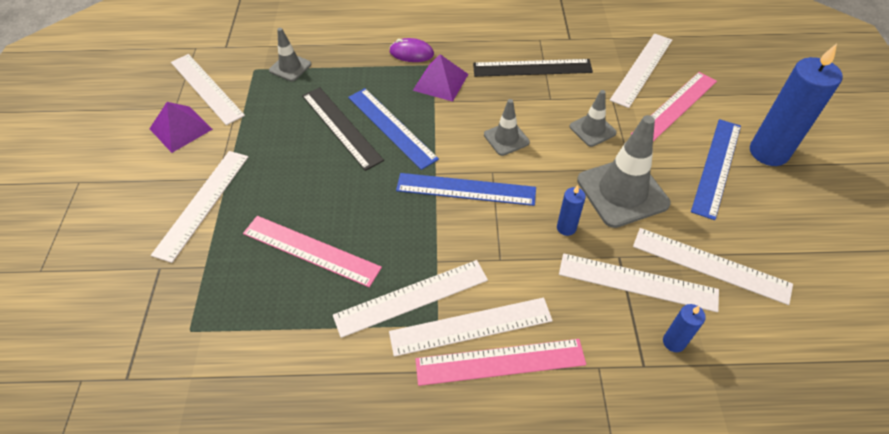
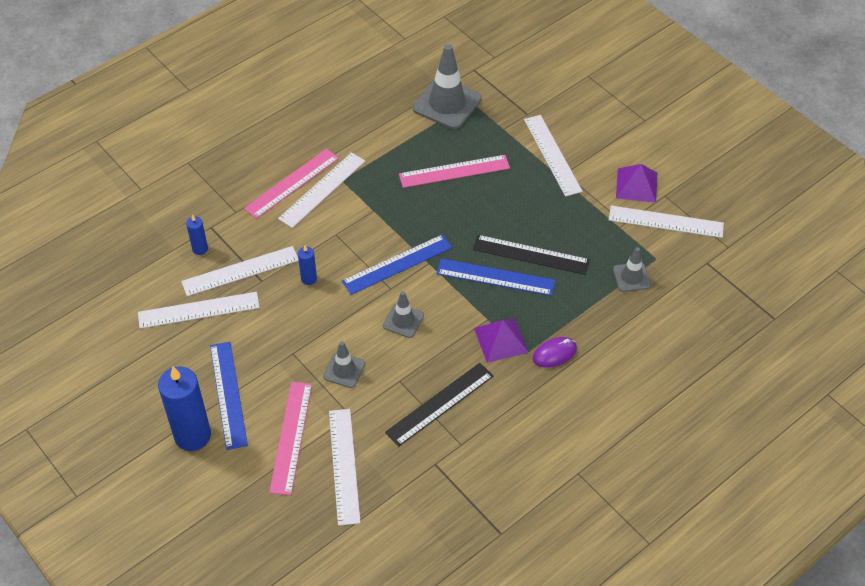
camera: 140 degrees right, 0 degrees up
(411, 297) = (369, 183): white ruler -> none
(622, 192) = (287, 329): grey traffic cone -> grey traffic cone (447, 104)

